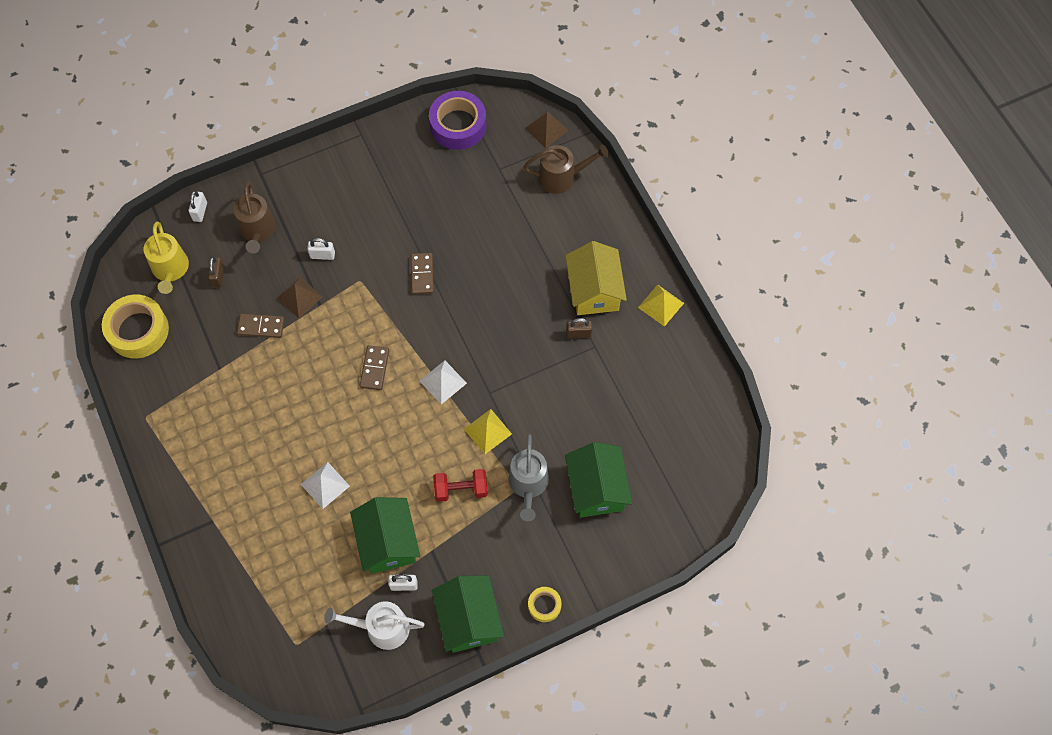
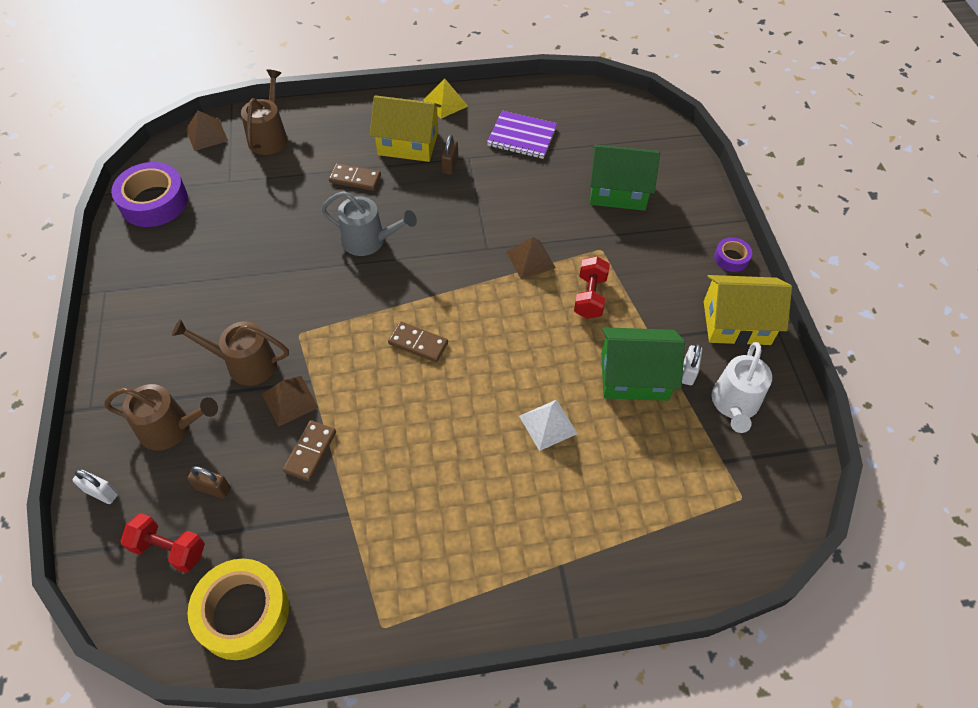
camera: 75 degrees left, 10 degrees down
(170, 269) = (169, 549): yellow watering can -> red dumbbell
(322, 255) = (245, 364): white padlock -> brown watering can
(422, 274) = (321, 274): brown domino -> brown domino (355, 179)
(443, 382) = (459, 284): white pyramid -> none
(469, 619) = (736, 323): green house -> yellow house
(487, 431) = (530, 259): yellow pyramid -> brown pyramid
(528, 484) = (599, 240): grey watering can -> grey watering can (368, 240)
(544, 605) = (731, 258): yellow tape -> purple tape
(639, 385) = (522, 136): none -> purple notebook

